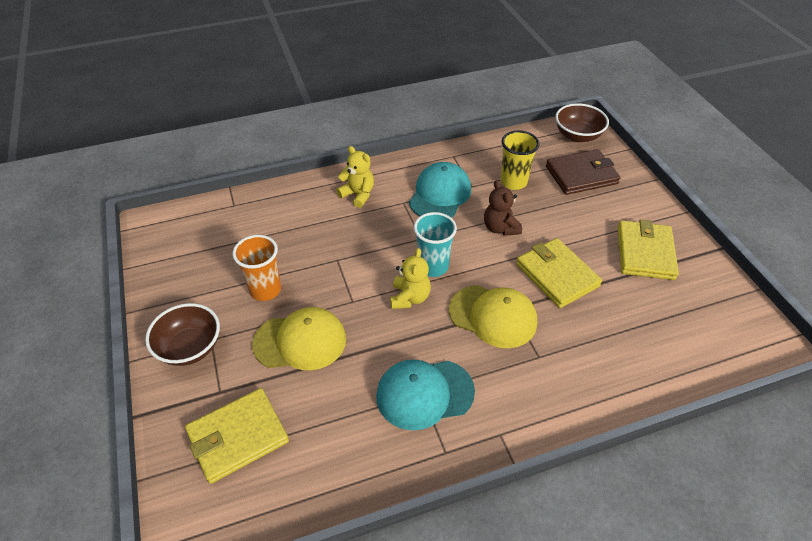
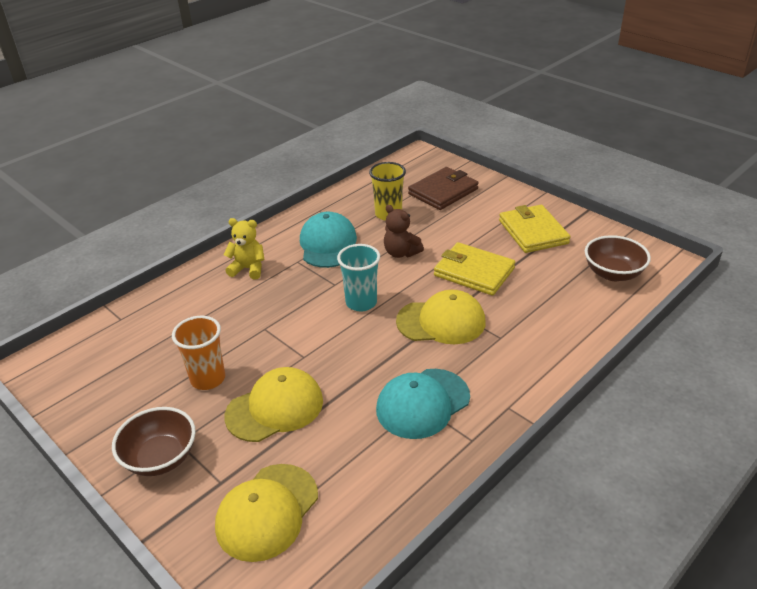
camera: 25 degrees left, 10 degrees down
(238, 437) = (267, 512): yellow wallet -> yellow cap
(410, 298) = (357, 334): yellow teddy bear -> none
(577, 136) = (420, 163): brown bowl -> brown bowl (613, 273)

